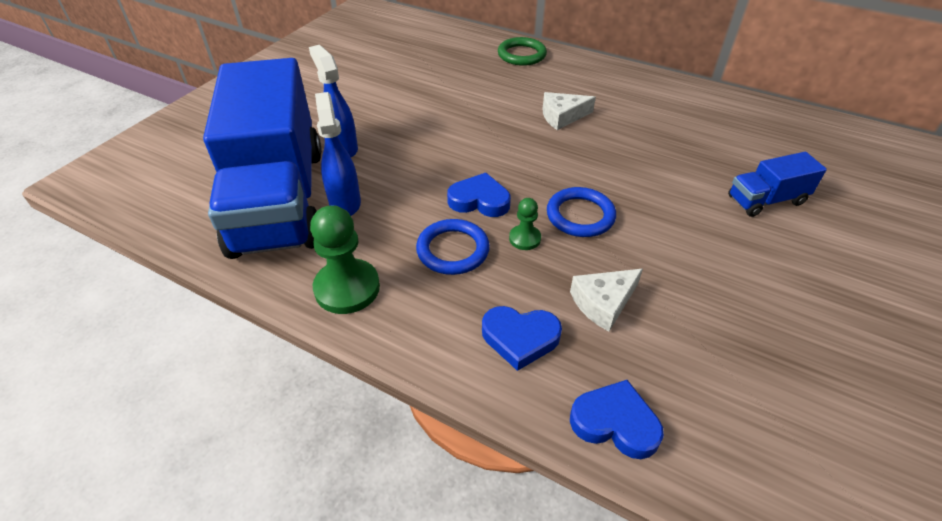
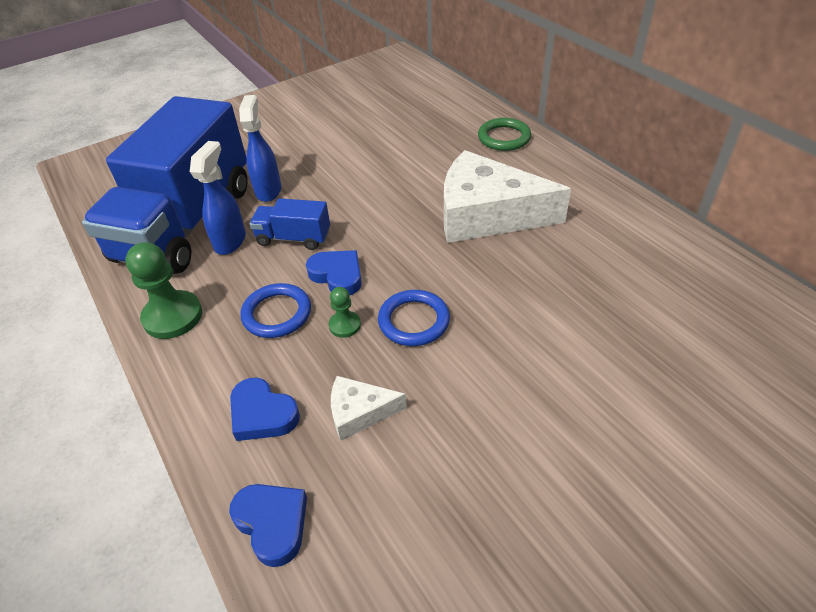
camera: 30 degrees right, 0 degrees up
(562, 116) = (487, 214): white cheese -> white cheese, size x2.16
(766, 200) = (624, 373): blue truck -> blue truck (293, 238)

